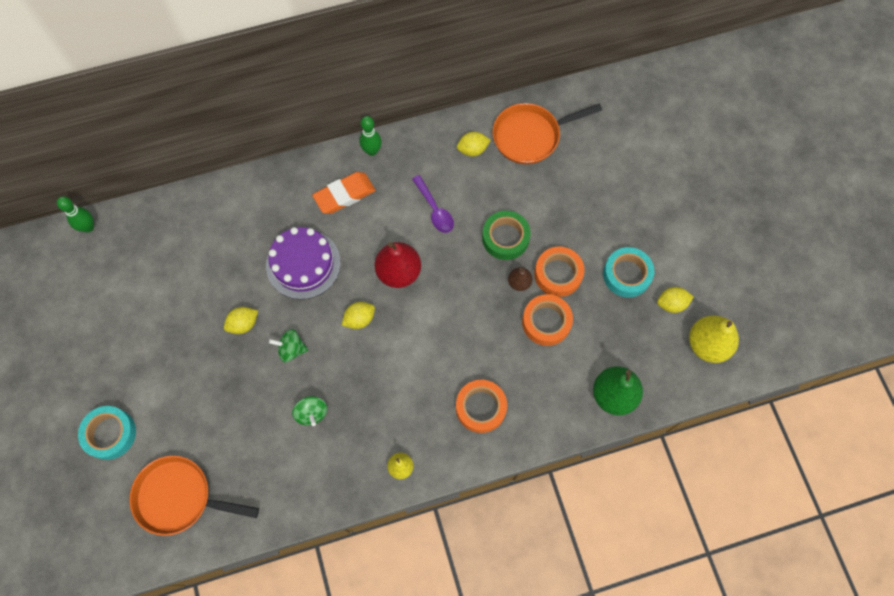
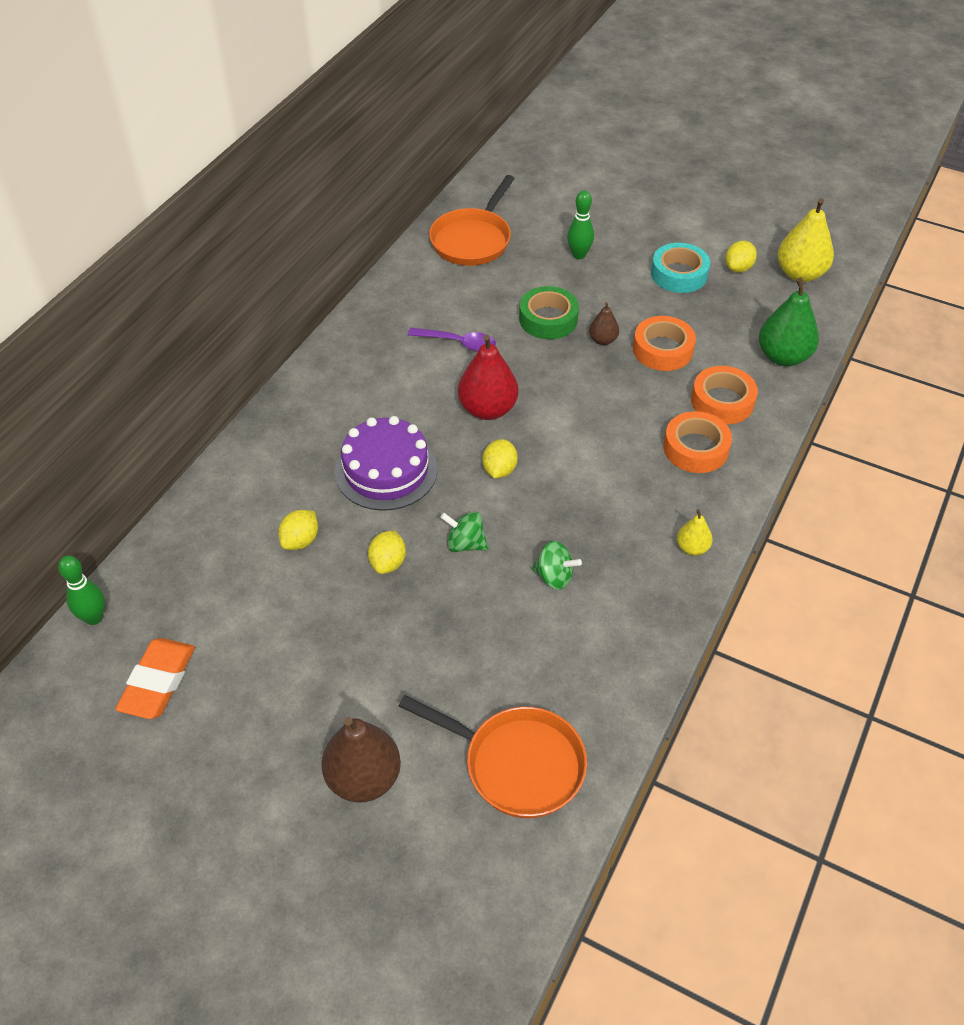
camera: 45 degrees left, 20 degrees down
(110, 434) = (363, 778): turquoise tape -> brown pear
(179, 497) = (517, 764): orange pan -> orange pan turned 120 degrees counterclockwise
(291, 349) = (465, 544): green spinning top -> green spinning top turned 60 degrees clockwise
(344, 195) = (357, 391): orange eraser -> orange eraser (158, 682)
(372, 151) = (340, 342): green bowling pin -> green bowling pin (579, 255)
(472, 150) = (435, 281): yellow lemon -> yellow lemon (300, 541)
(558, 274) = (626, 312): orange tape -> orange tape (722, 401)

